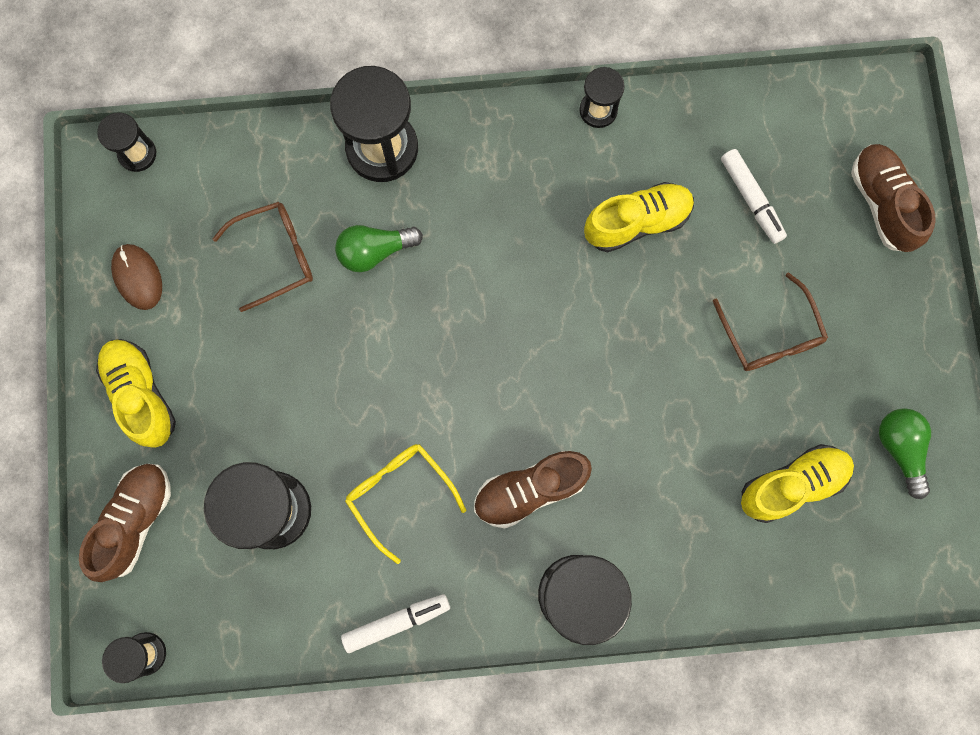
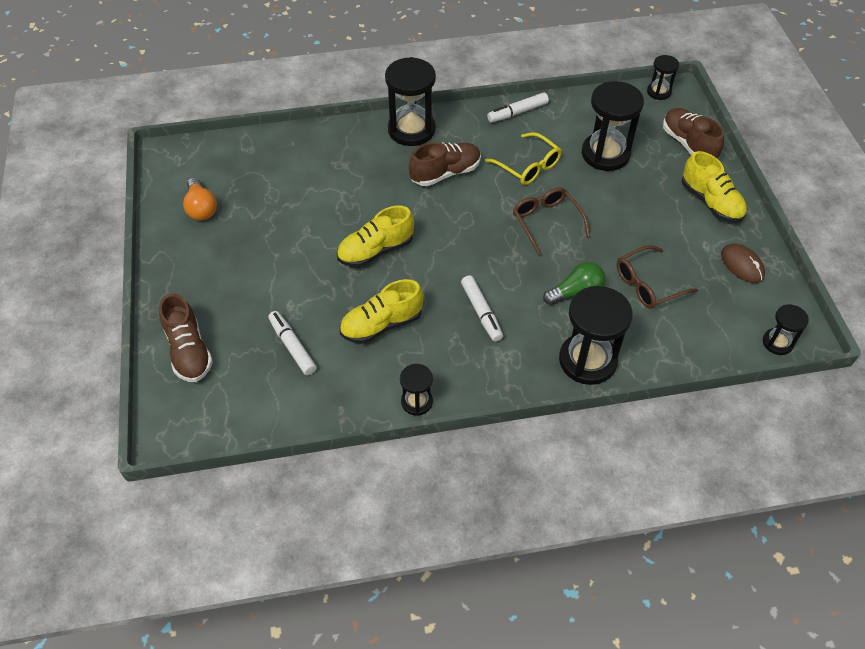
camera: 175 degrees right, 25 degrees down
(135, 521) = (688, 144): brown shoe -> brown shoe turned 135 degrees clockwise
(505, 230) = (481, 312): none -> white marker
(770, 334) = (284, 263): brown glasses -> brown glasses (546, 222)
(792, 484) = (275, 186): yellow shoe -> yellow shoe (375, 251)
(900, 449) = (201, 208): green light bulb -> orange light bulb

